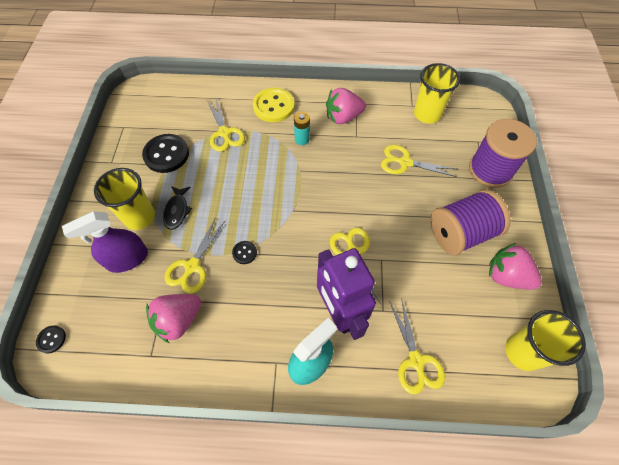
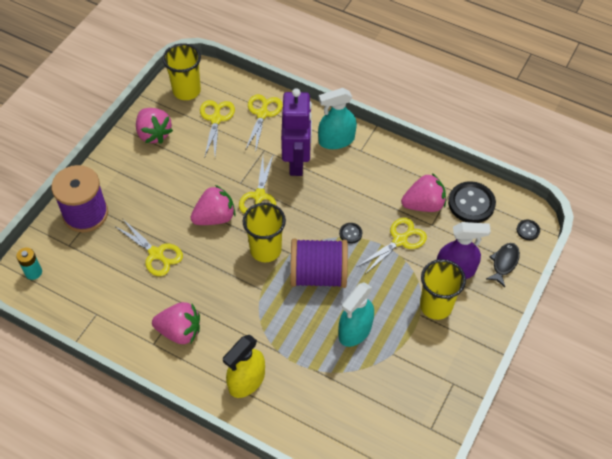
camera: 155 degrees left, 5 degrees down
(166, 154) = (390, 367): black button -> black button (471, 203)
(177, 211) = (398, 297): black fish -> black fish (504, 263)
(206, 169) = (355, 330): none -> turquoise spray bottle
(224, 133) = (318, 368): yellow scissors -> yellow scissors (216, 119)
(274, 106) = (246, 381): yellow button -> yellow spray bottle
(302, 139) = (239, 323): turquoise battery -> turquoise battery (33, 272)
(380, 214) = (215, 217): none -> pink strawberry
(427, 114) = (90, 296): yellow cup -> yellow cup (265, 250)
(460, 233) = (161, 175): purple spool -> purple spool (318, 275)

